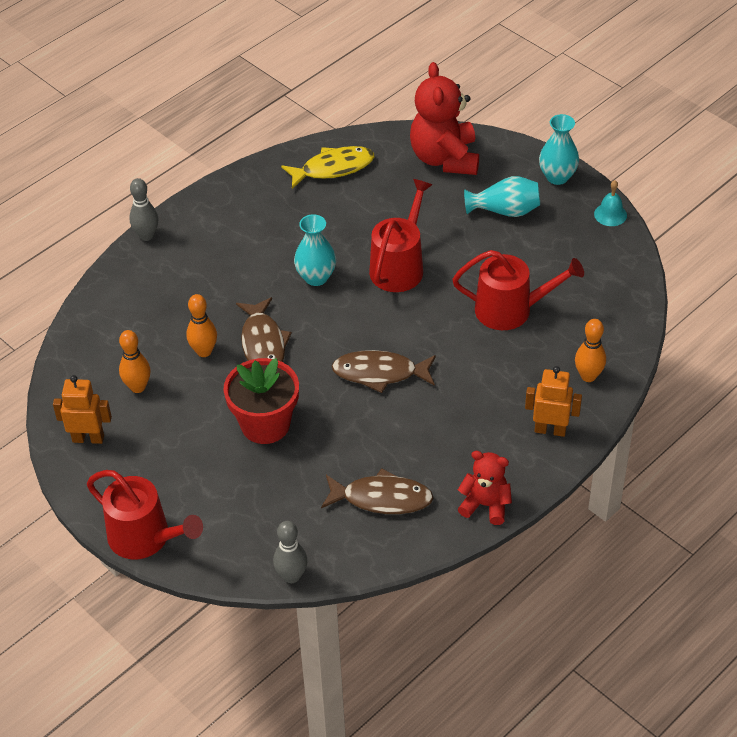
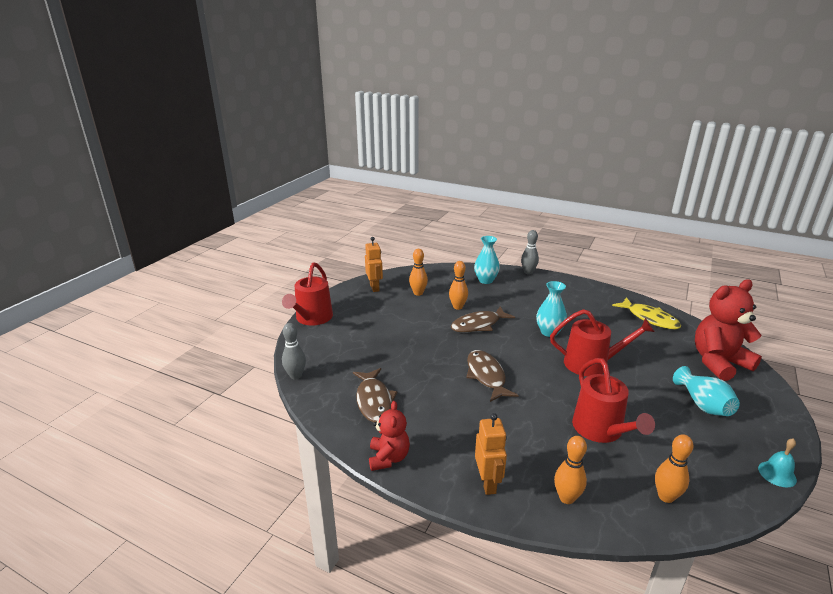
camera: 70 degrees right, 20 degrees down
(265, 424) = (414, 339): red flower pot -> none
(557, 177) = (777, 428): turquoise vase -> turquoise vase (486, 280)
(610, 304) = (666, 496): none -> orange bowling pin

